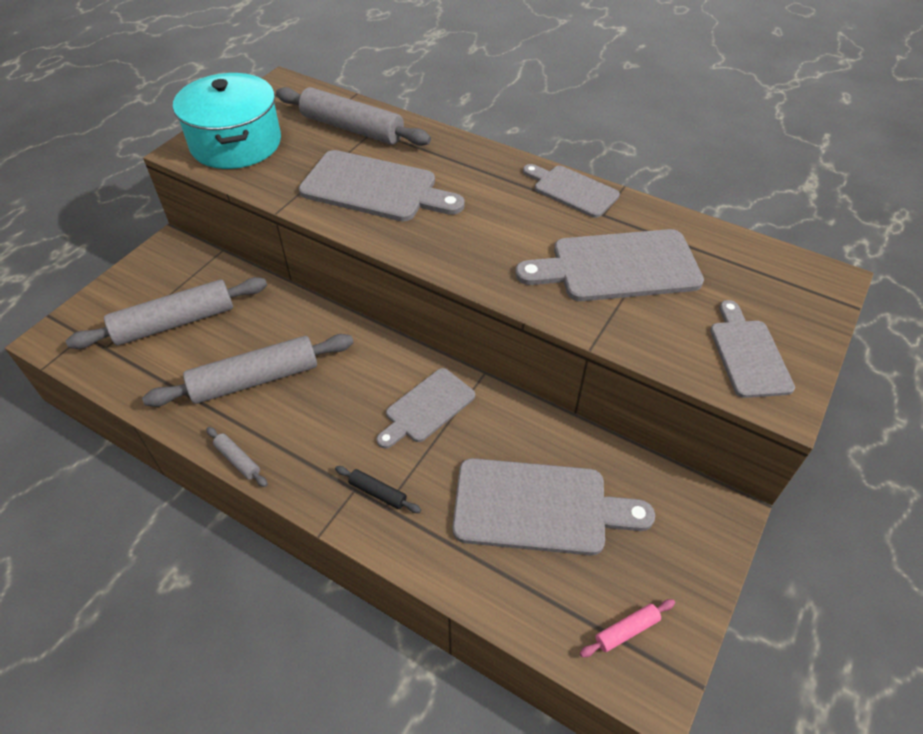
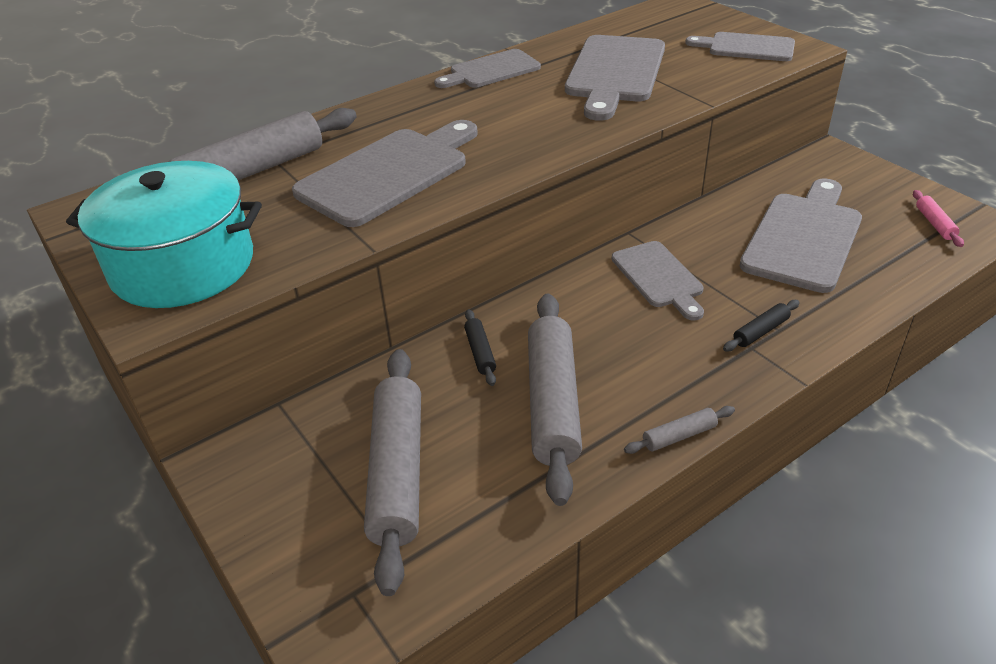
camera: 65 degrees left, 10 degrees down
(297, 326) = (480, 352): none -> black rolling pin

